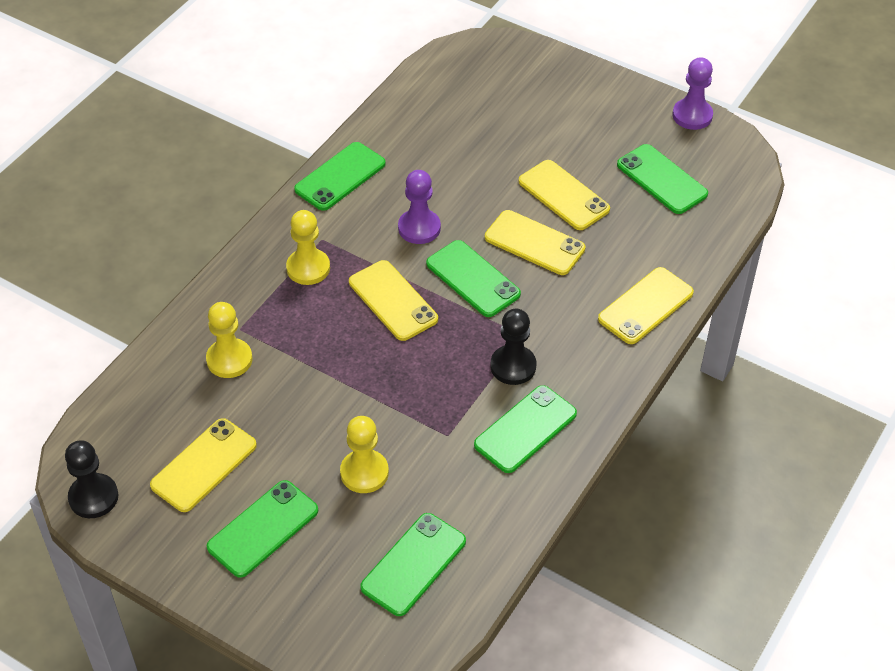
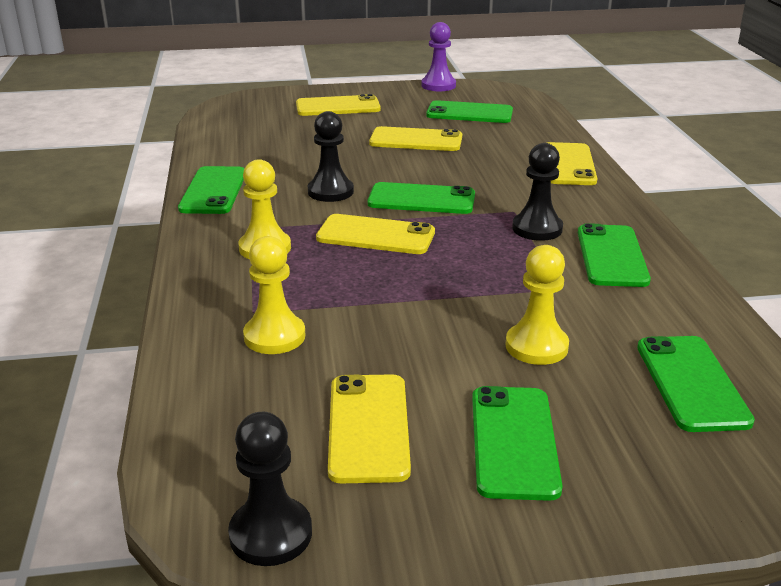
camera: 40 degrees left, 20 degrees down
(419, 228) = (330, 192): purple pawn -> black pawn
(534, 243) = (436, 167): yellow phone -> yellow phone (338, 107)

